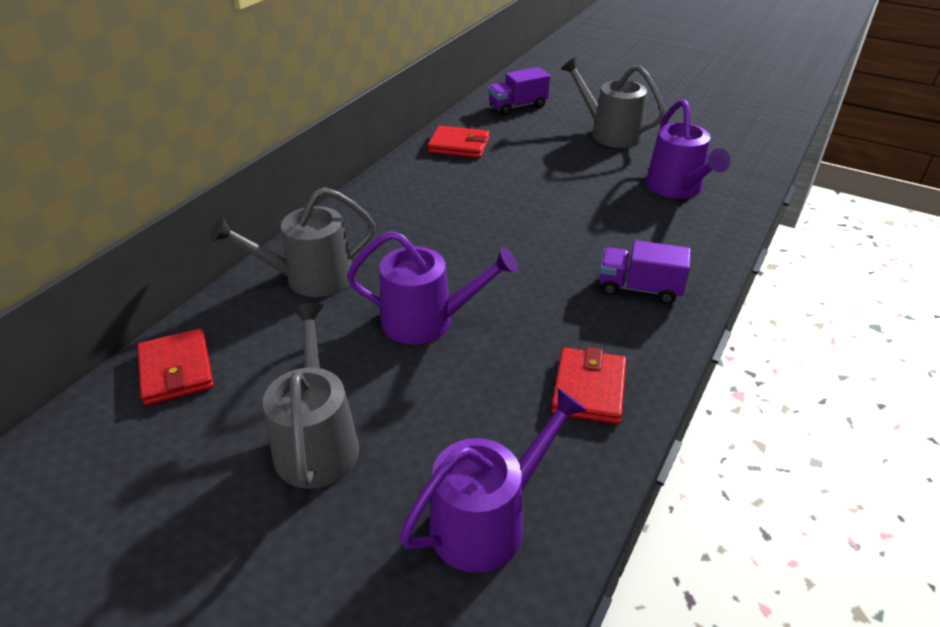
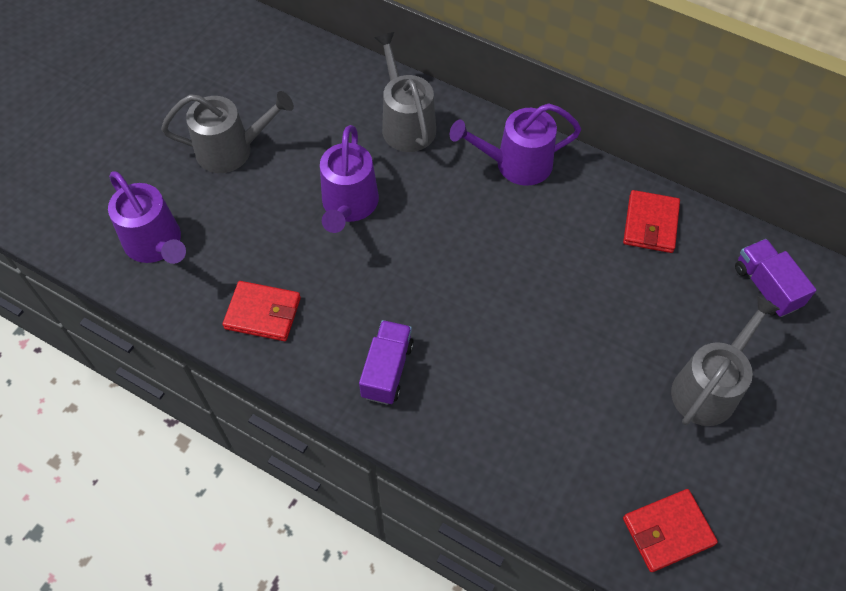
camera: 90 degrees right, 20 degrees up
(176, 370) = (305, 65): red wallet -> red wallet (667, 531)
(677, 188) = (577, 443): purple watering can -> purple watering can (516, 164)

